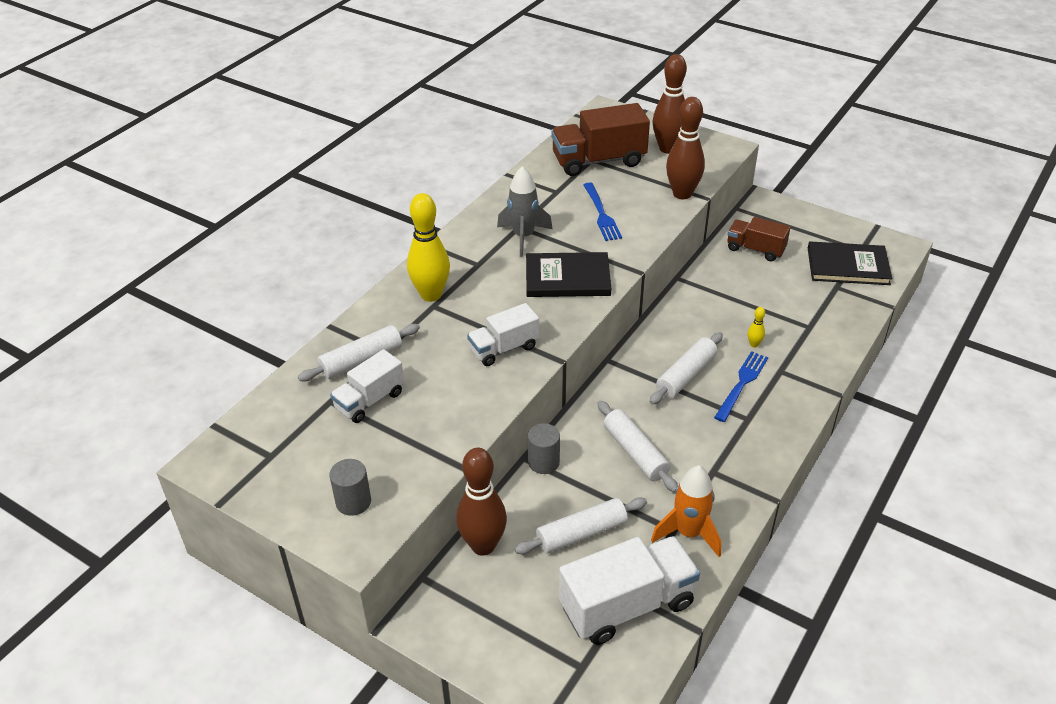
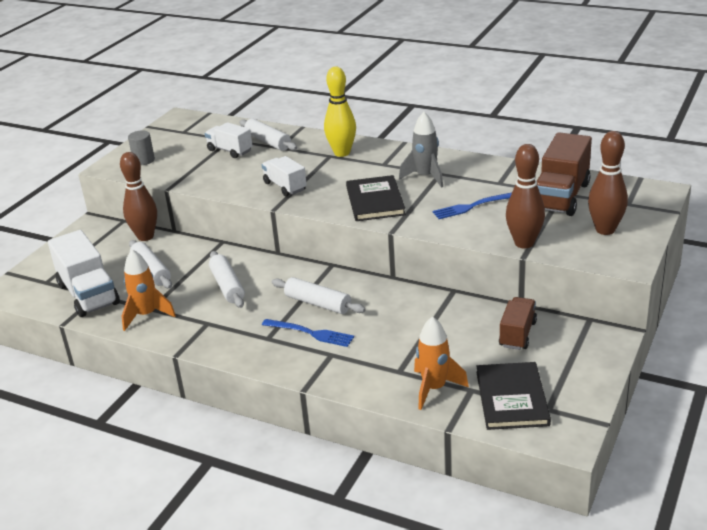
camera: 85 degrees right, 10 degrees down
(543, 462) = (218, 249): grey cylinder -> none
(598, 161) = (561, 197): brown truck -> brown truck turned 135 degrees counterclockwise
(635, 452) = (227, 286): white rolling pin -> white rolling pin turned 75 degrees counterclockwise
(754, 344) = (365, 338): yellow bowling pin -> none
(835, 308) = (434, 388): none -> orange rocket

